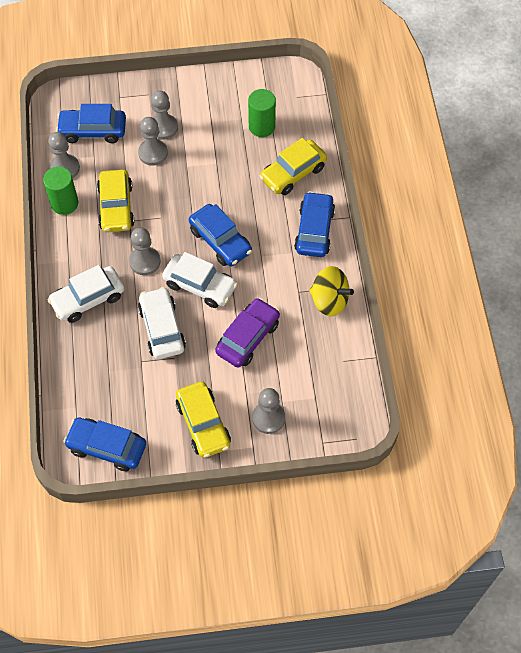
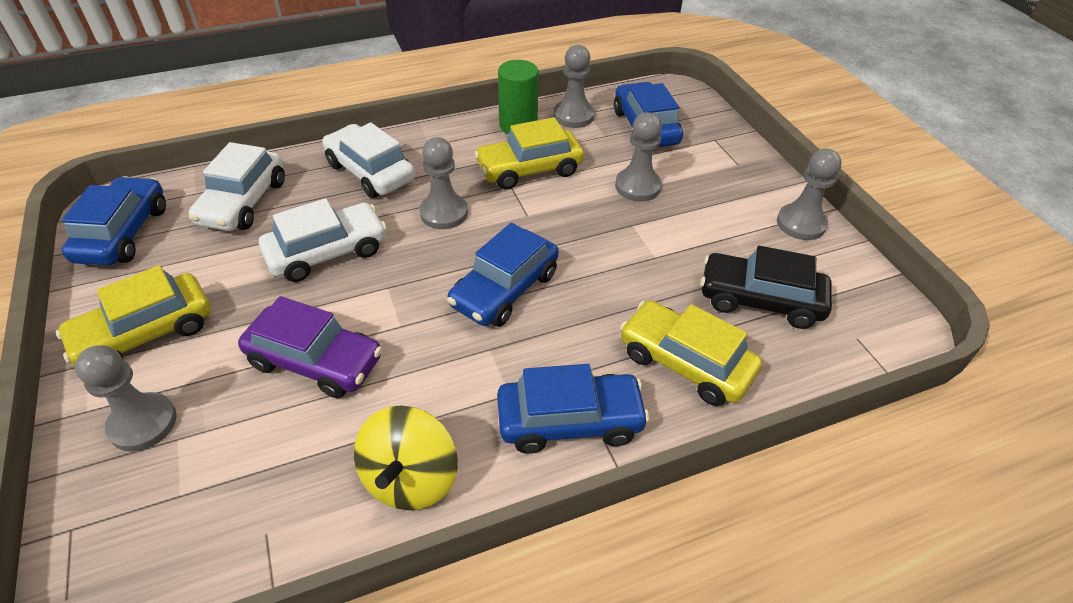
camera: 75 degrees right, 15 degrees down
(163, 127) = (689, 188): grey pawn -> grey pawn (801, 223)
(200, 285) = (412, 280): white car -> white car (243, 202)
(261, 126) = (760, 300): green cylinder -> black car

